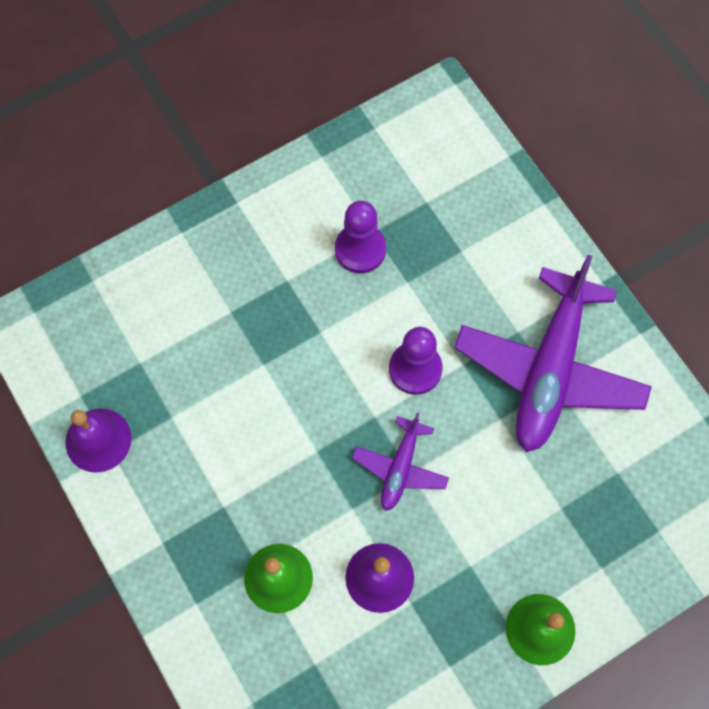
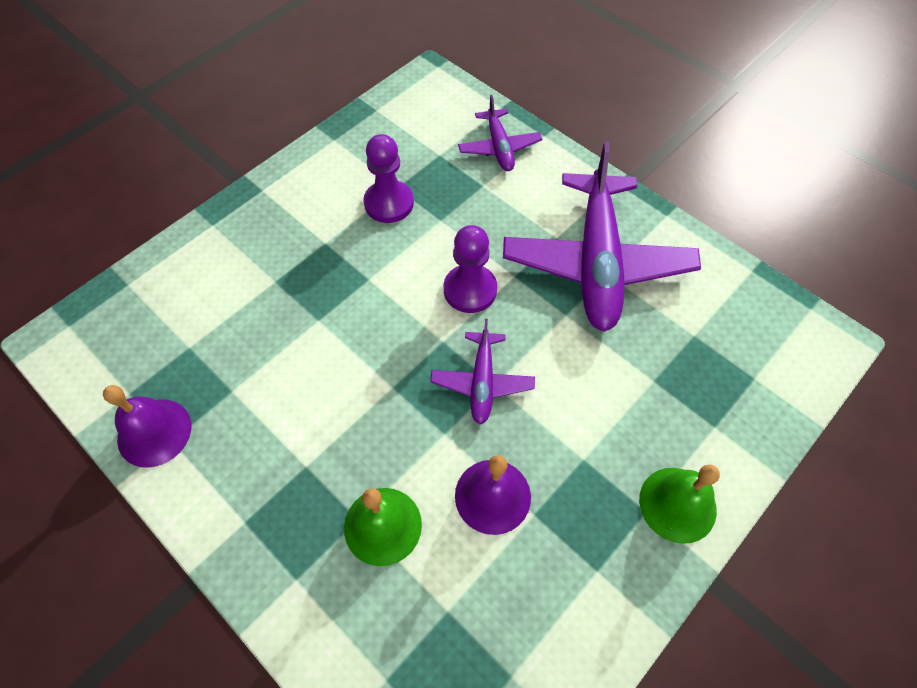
camera: 15 degrees left, 10 degrees down
(492, 208) = (499, 147): none -> purple plane

